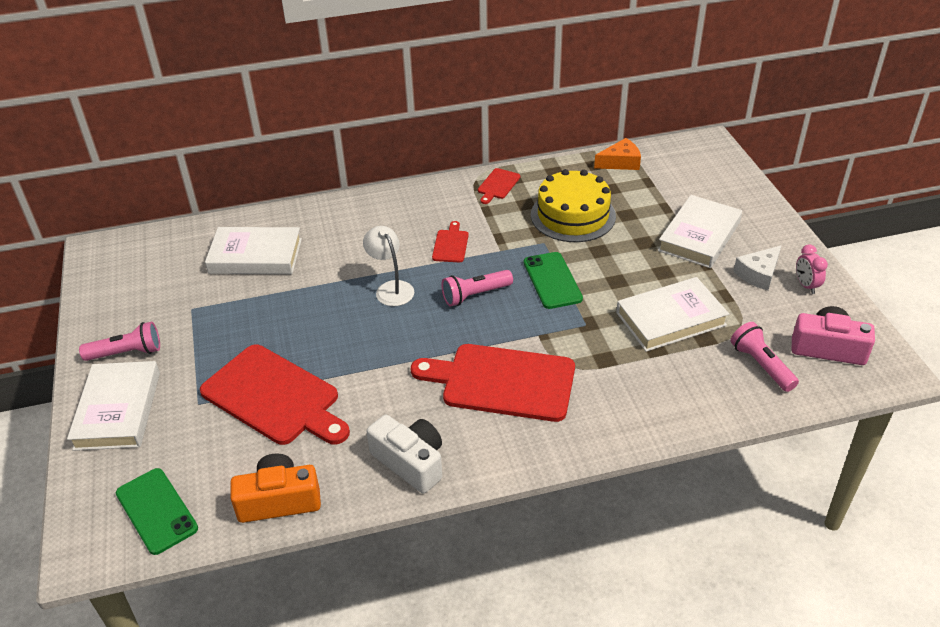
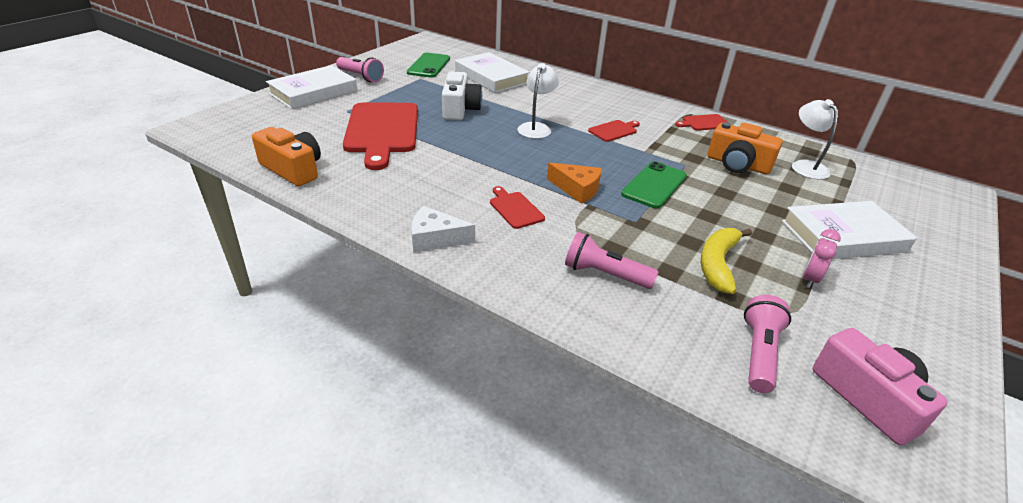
camera: 45 degrees right, 5 degrees down
(156, 511) = (244, 134): green phone -> green phone (429, 66)
(410, 462) = (383, 204): white camera -> white camera (460, 109)
(475, 295) = (583, 160): pink flashlight -> pink flashlight (605, 274)
(502, 382) = (515, 209): red cutting board -> red cutting board, size x0.45
(573, 215) = (737, 164): yellow cake -> orange camera
(610, 184) = (805, 166): none -> white lamp
(620, 162) = (837, 160): orange cheese -> orange cheese (577, 189)
(670, 319) = (718, 264): white book -> yellow banana
(758, 274) = (870, 295): white cheese -> white cheese (435, 239)
(806, 285) = (920, 337): pink clock -> pink clock (810, 279)

